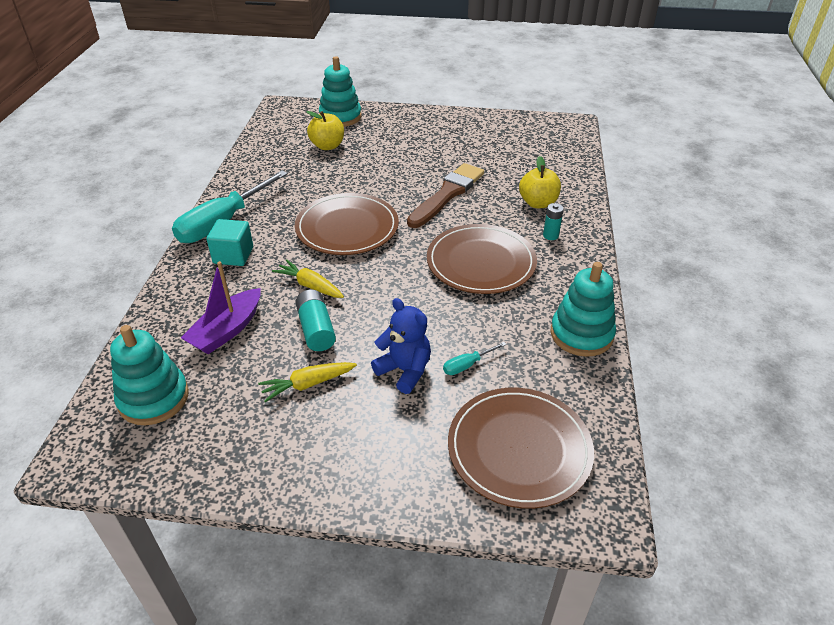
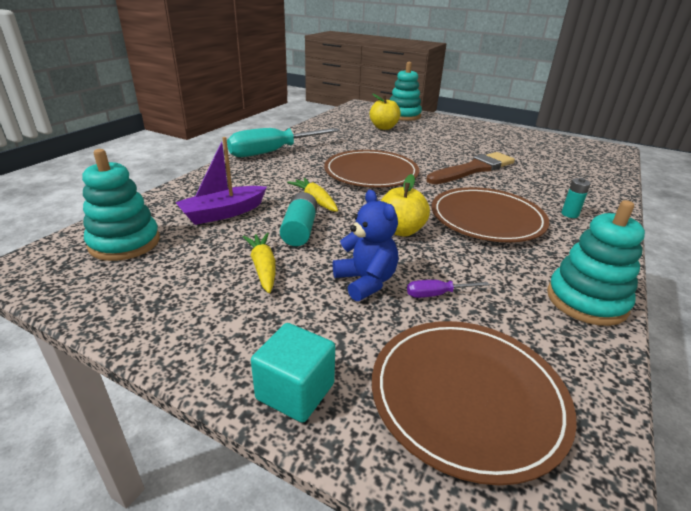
camera: 20 degrees right, 10 degrees down
(233, 255) = (266, 170): turquoise cube -> turquoise cube (295, 391)
(308, 384) = (263, 268): yellow carrot -> yellow carrot turned 75 degrees clockwise
(467, 365) = (436, 294): turquoise screwdriver -> purple screwdriver
(538, 203) = (562, 190): yellow apple -> yellow apple (401, 230)

